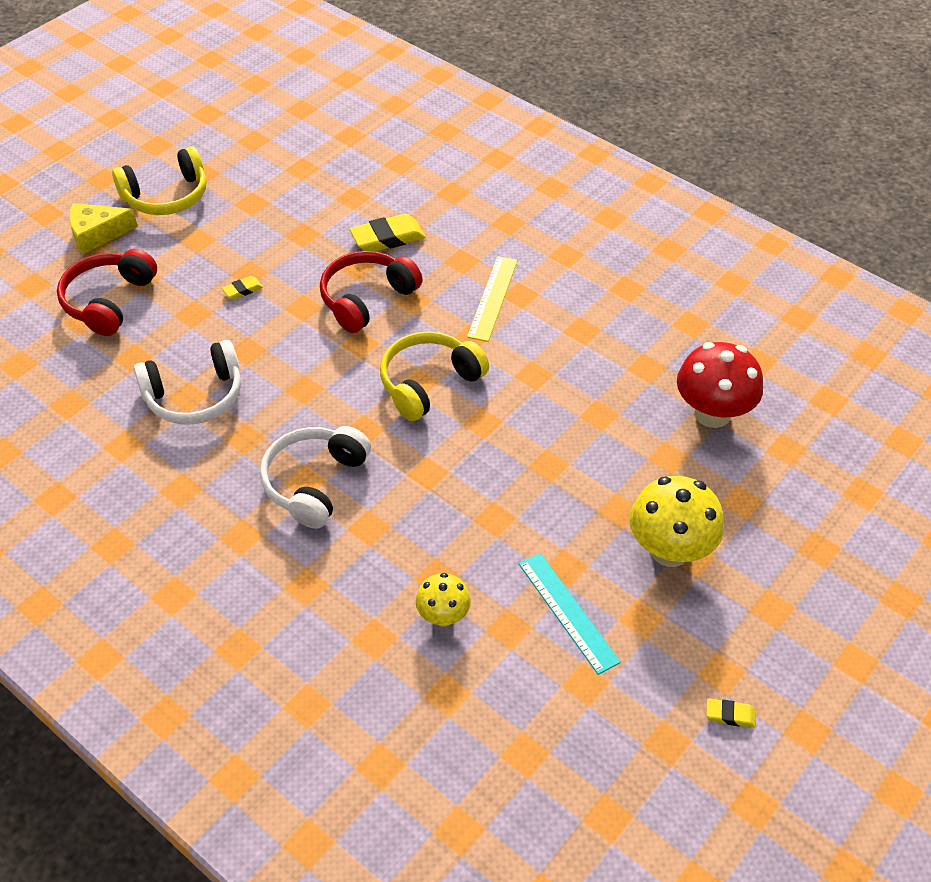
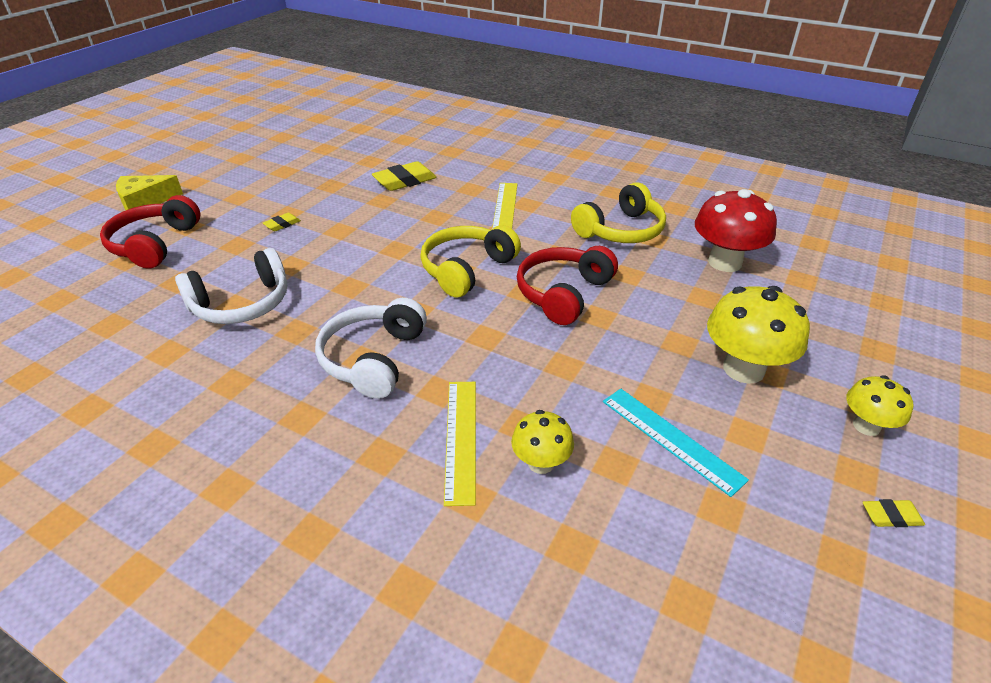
camera: 10 degrees left, 10 degrees down
(167, 196) = (209, 173): yellow headphones -> yellow headphones (621, 230)
(366, 299) = (395, 219): red headphones -> red headphones (563, 293)
(379, 581) = (461, 438): none -> yellow ruler
(757, 629) = (866, 426): none -> yellow mushroom

